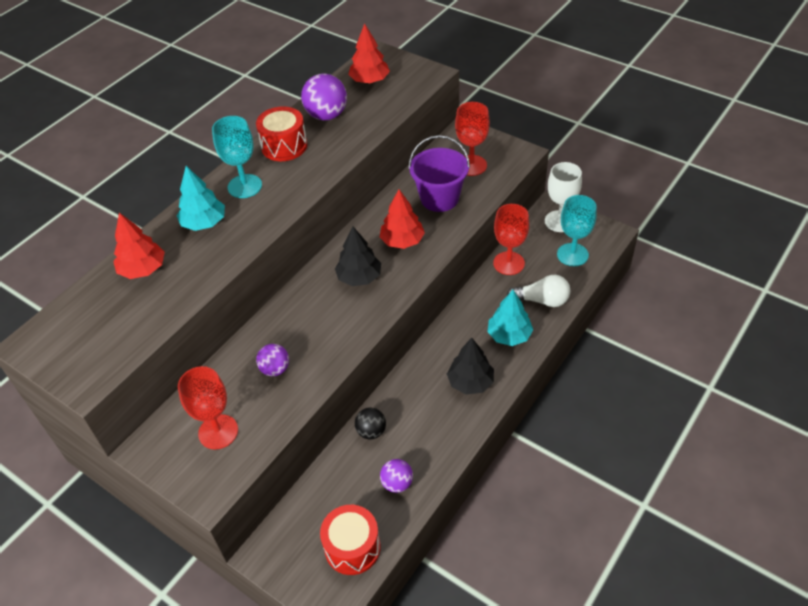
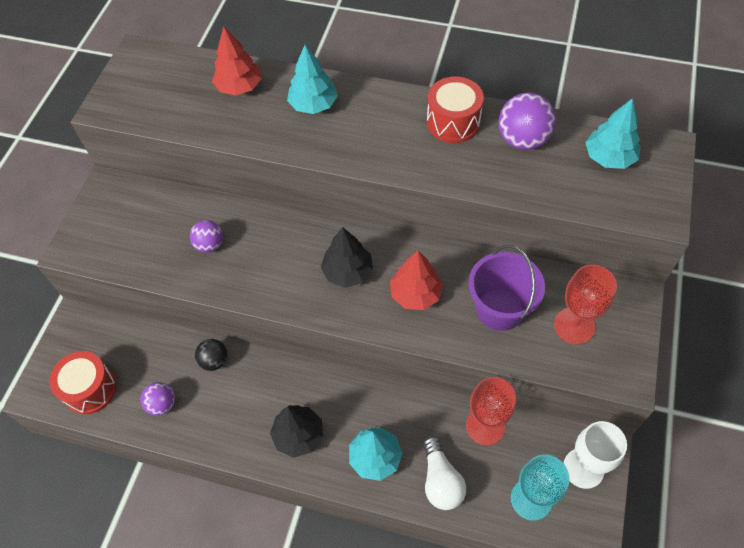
camera: 70 degrees right, 10 degrees up
(218, 432) = (132, 229): red goblet -> none
(244, 186) = (377, 114): turquoise goblet -> none
(369, 81) = (609, 157): red tree -> turquoise tree

